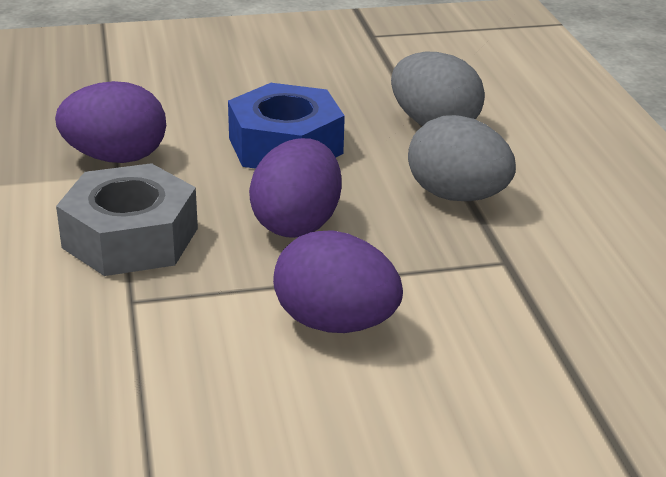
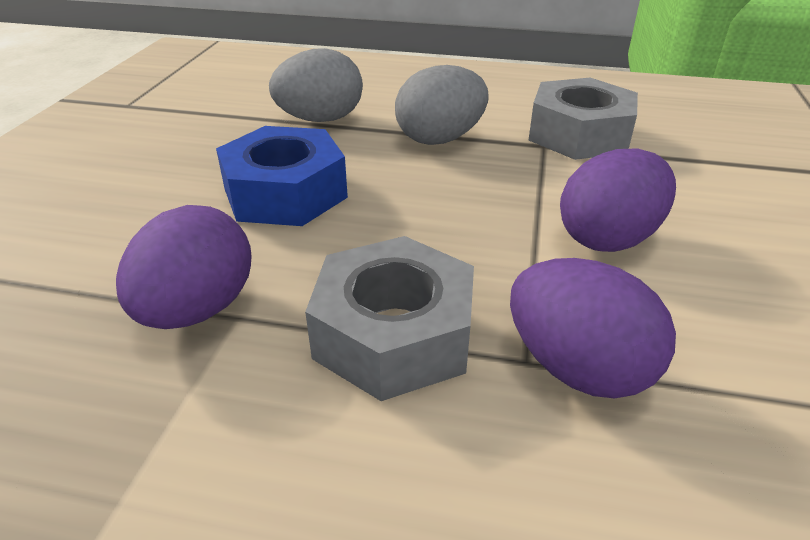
camera: 65 degrees left, 5 degrees up
(297, 224) = (434, 220): purple egg -> purple egg (577, 368)
(558, 281) = (579, 134): none -> grey nut

